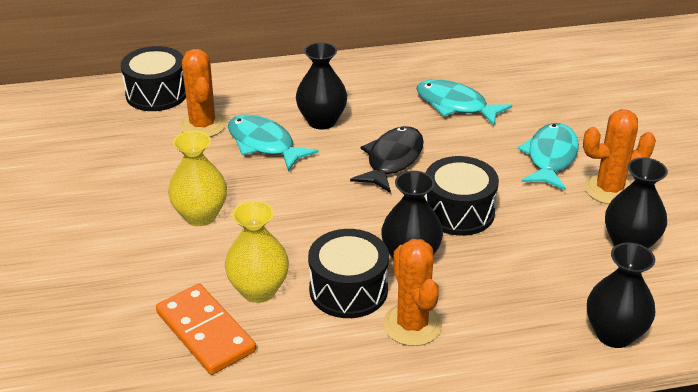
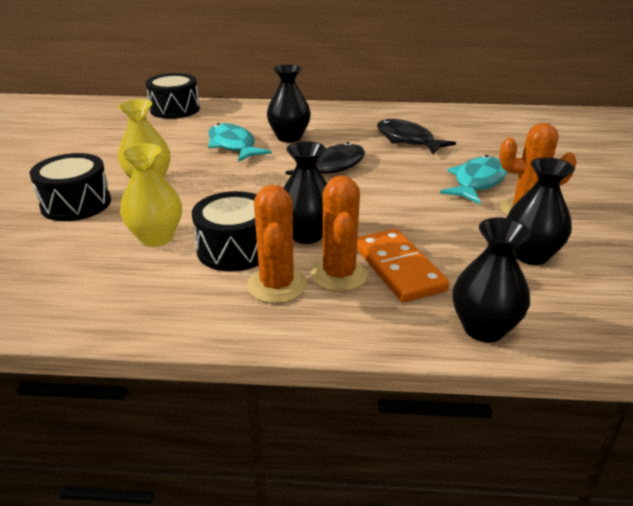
camera: 15 degrees right, 5 degrees down
(203, 125) = (194, 130): orange cactus -> orange cactus (339, 275)
(205, 332) = (87, 260): orange domino -> orange domino (398, 268)
(455, 105) = (407, 140): turquoise fish -> black fish
(458, 212) = (371, 208): black drum -> black drum (76, 204)

